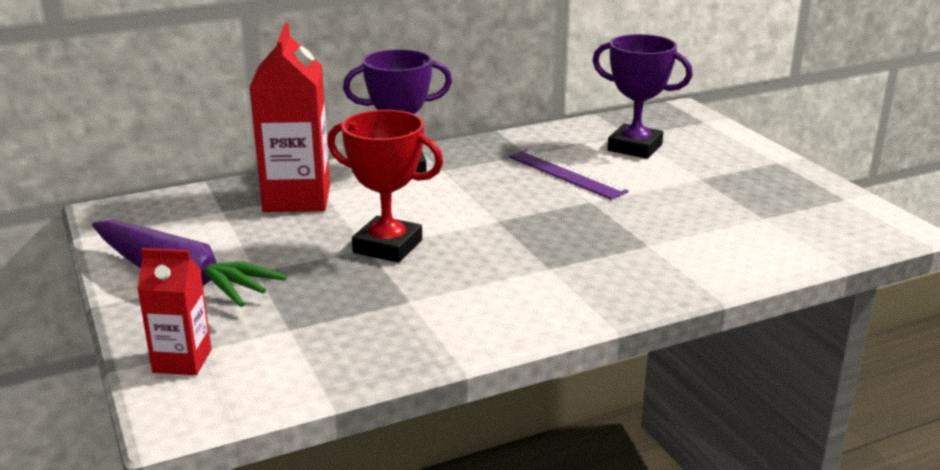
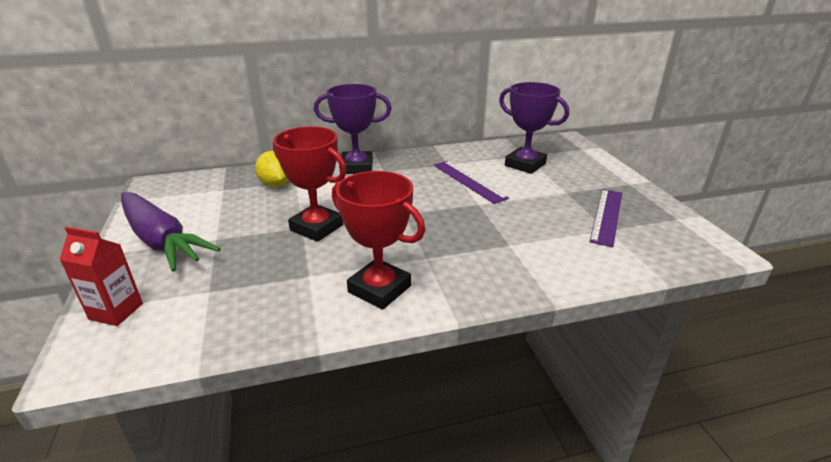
camera: 10 degrees right, 5 degrees up
(297, 198) = (276, 184): red carton -> yellow lemon
(507, 306) = (379, 289): none -> red trophy
(758, 202) = (606, 216): none -> purple ruler

